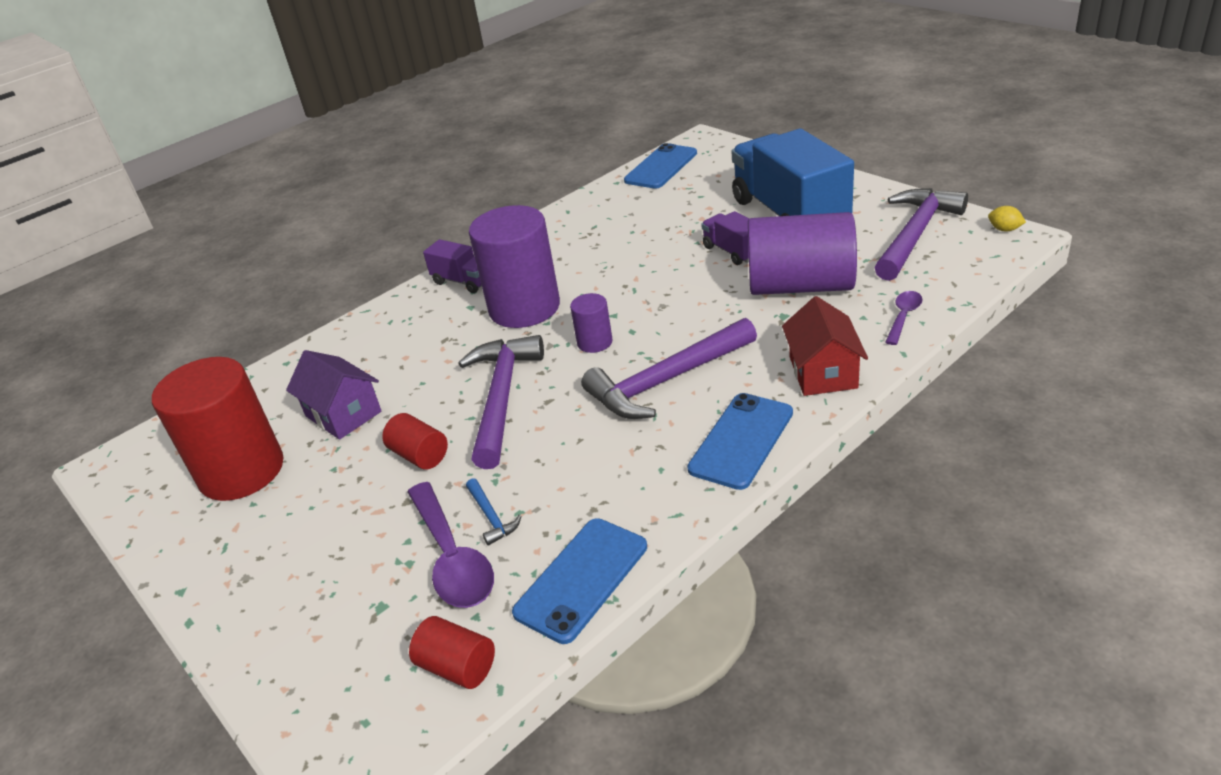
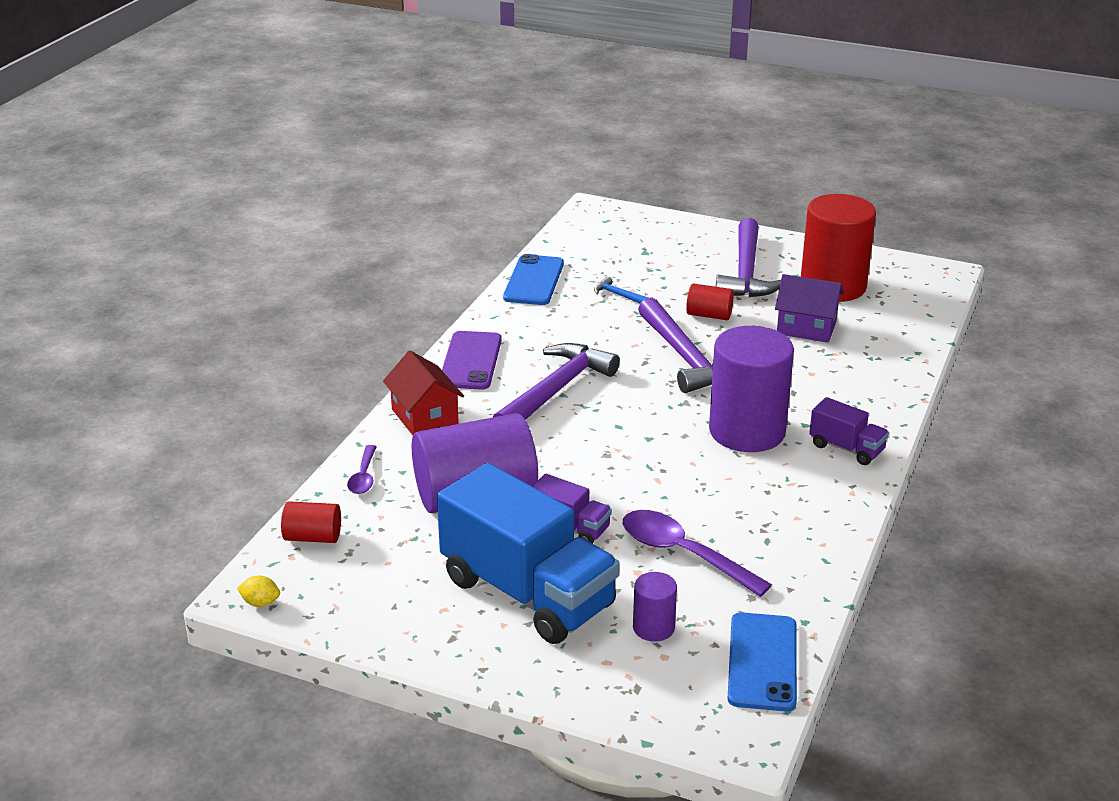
camera: 150 degrees right, 5 degrees down
(452, 558) = (624, 275): purple spoon -> purple spoon (683, 553)
(457, 667) = (575, 242): red cylinder -> red cylinder (313, 537)
(463, 281) = (846, 448): purple truck -> purple truck turned 150 degrees counterclockwise
(594, 342) = (645, 411): purple cylinder -> purple cylinder (653, 627)
(741, 441) = (470, 361): blue phone -> purple phone
(915, 234) = (365, 581): purple hammer -> purple hammer (746, 272)

